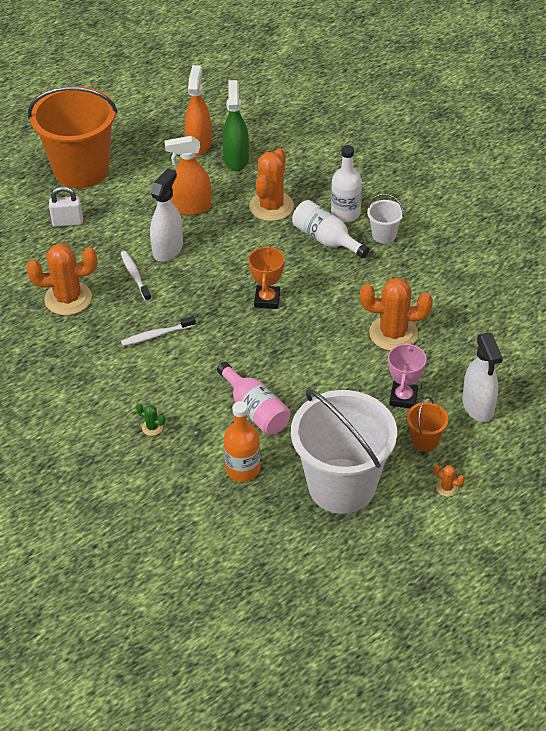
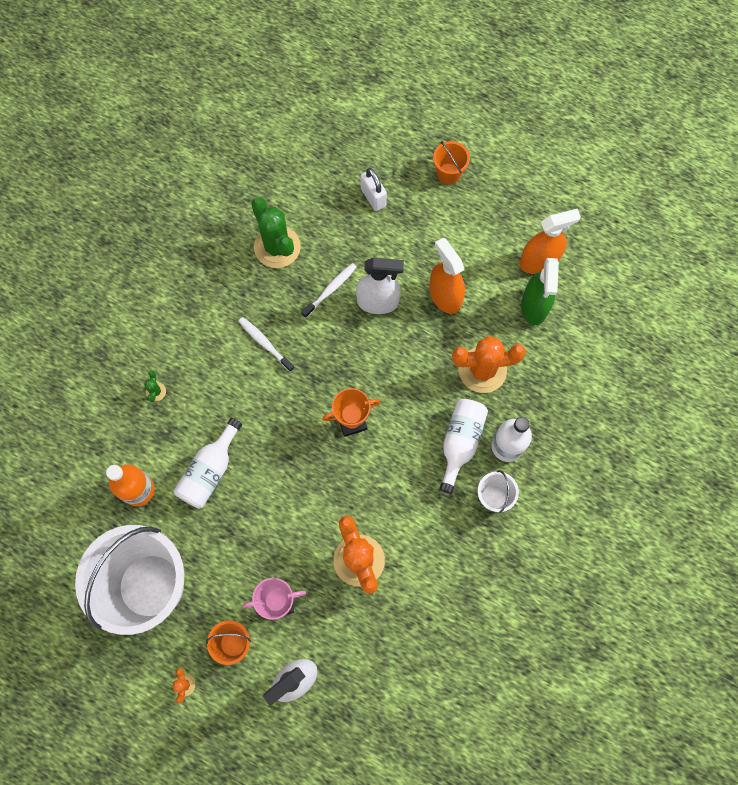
camera: 65 degrees right, 25 degrees up
(68, 298) = (277, 247): orange cactus -> green cactus
(81, 170) = (448, 174): orange bucket -> orange bucket, size x0.41
(236, 159) = (534, 306): green spray bottle -> green spray bottle turned 120 degrees clockwise
(255, 410) = (210, 471): pink bottle -> white bottle

